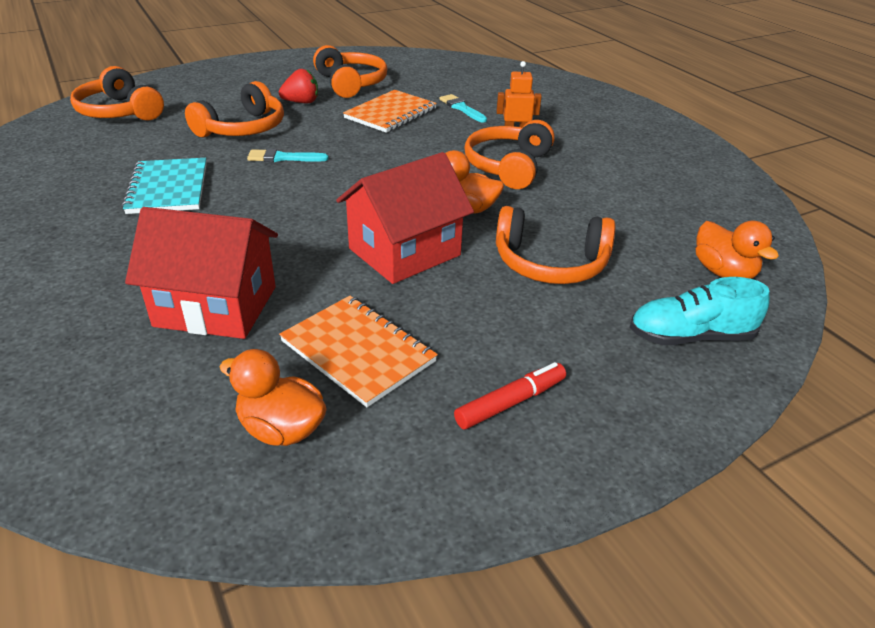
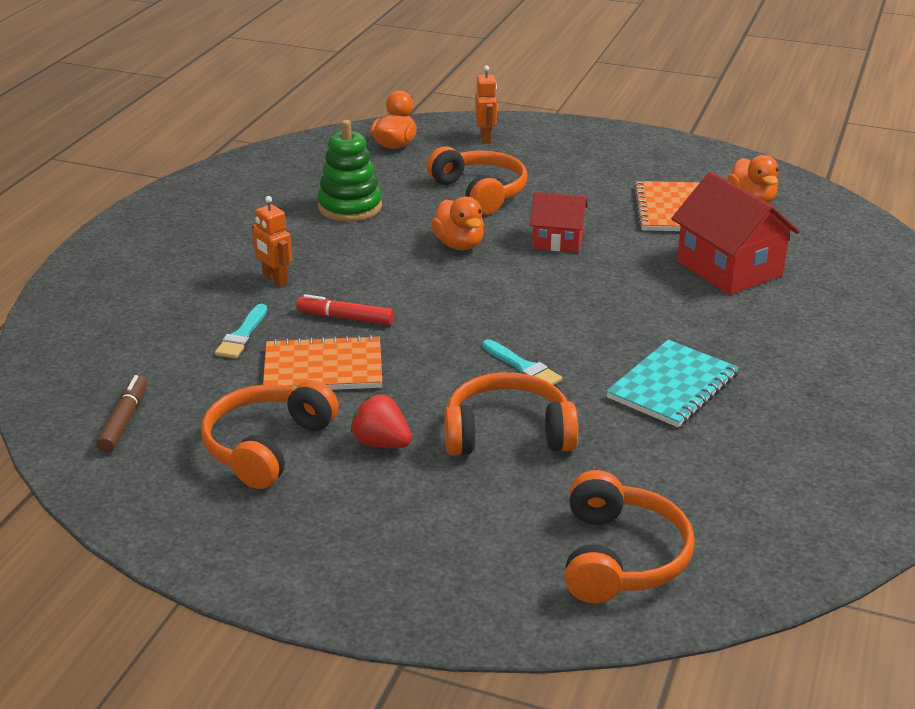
camera: 130 degrees left, 5 degrees down
(404, 252) = (557, 241): red house -> red house, size x0.60
(428, 68) = (124, 421): none -> brown marker
(508, 166) = (353, 257): orange headphones -> none
(510, 402) = (625, 161): red marker -> red marker (345, 318)
(597, 196) = (350, 207): none -> green stacking toy
(690, 336) = (486, 138): turquoise shoe -> orange robot

